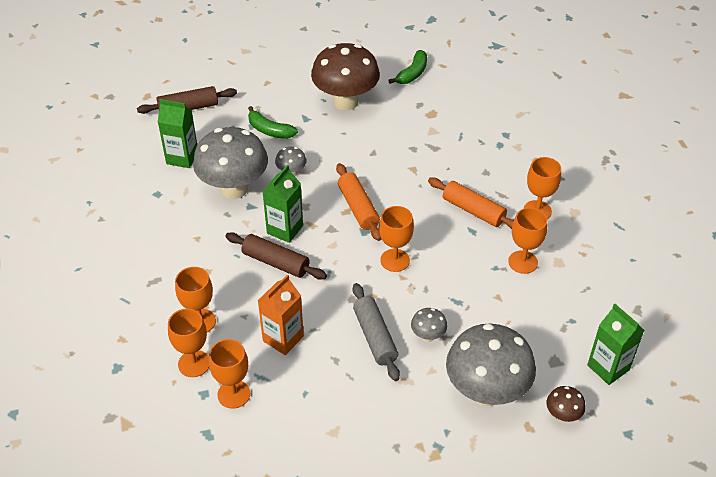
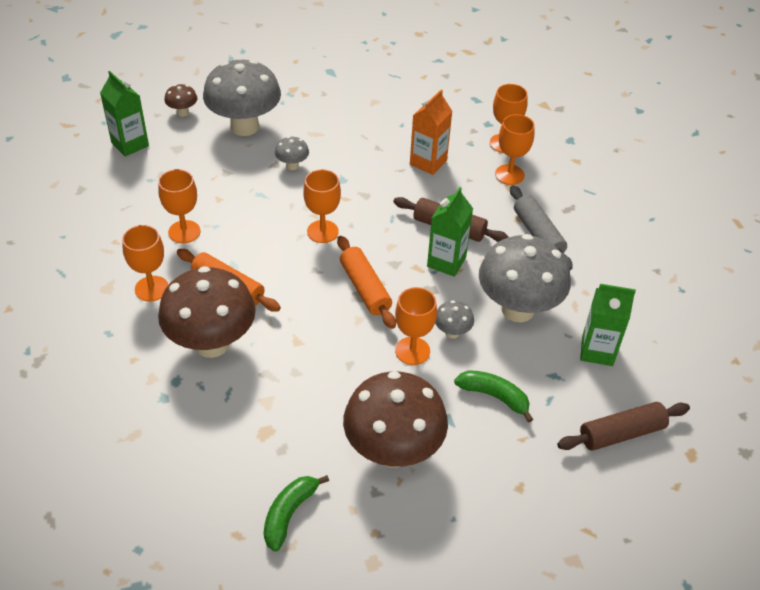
camera: 175 degrees right, 0 degrees up
(234, 394) = (462, 123): orange goblet -> orange goblet (412, 351)
(375, 337) = (342, 164): grey rolling pin -> grey rolling pin (538, 234)
(478, 168) = (212, 344): none -> brown mushroom

